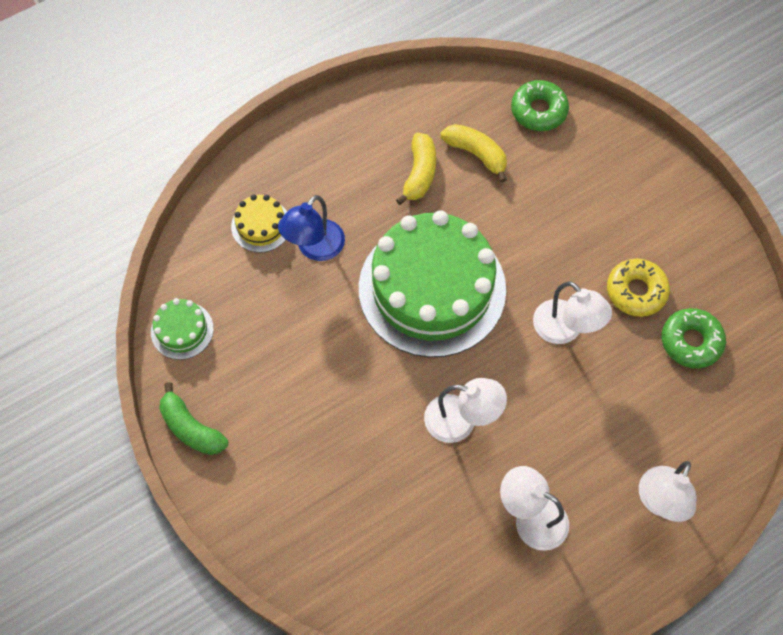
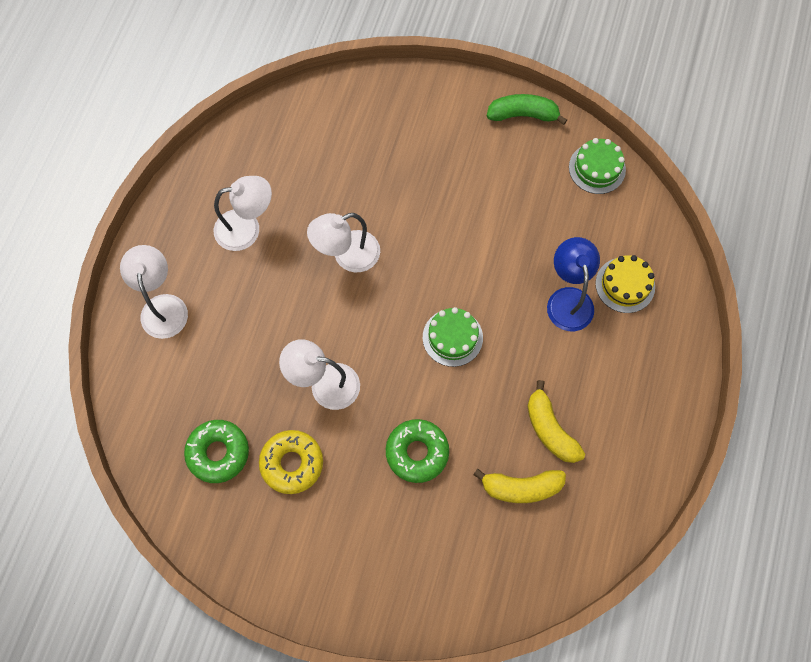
camera: 140 degrees right, 5 degrees up
(432, 288) = (452, 337): green cake -> green cake, size x0.42
(538, 111) = (506, 580): green donut -> green donut (417, 452)

